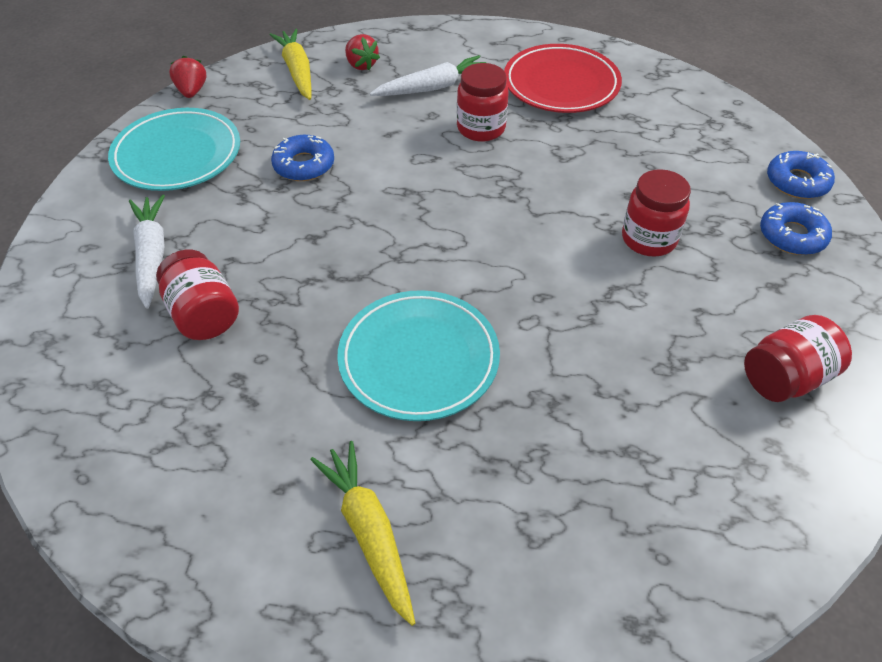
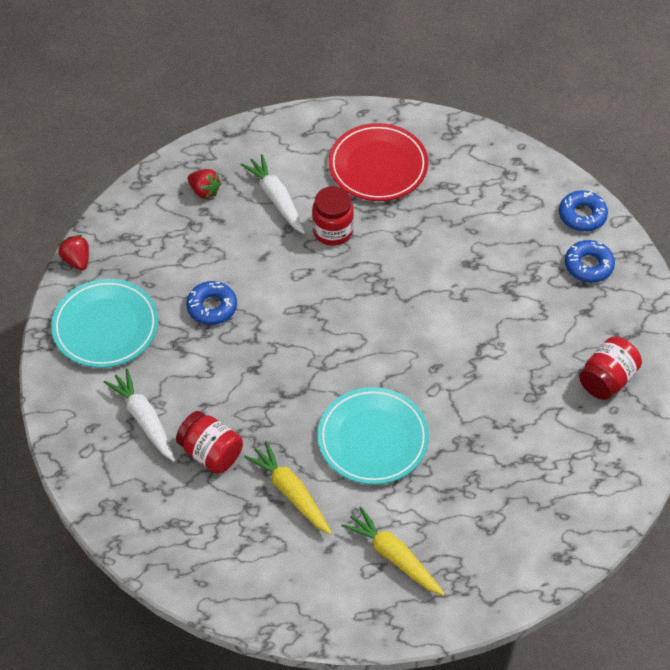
camera: 20 degrees left, 5 degrees up
(297, 71) = (153, 213): yellow carrot -> yellow carrot (290, 492)
(433, 87) = (276, 199): white carrot -> white carrot turned 75 degrees counterclockwise
(648, 239) = (492, 298): red jar -> none

